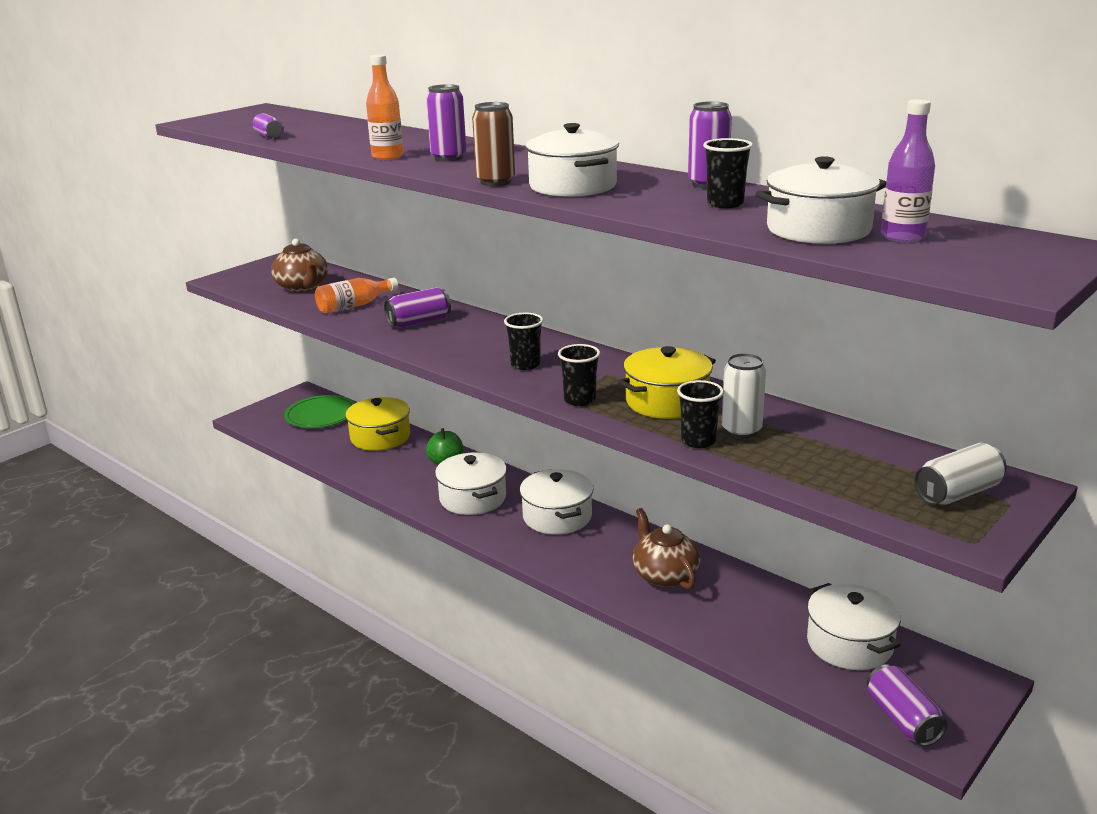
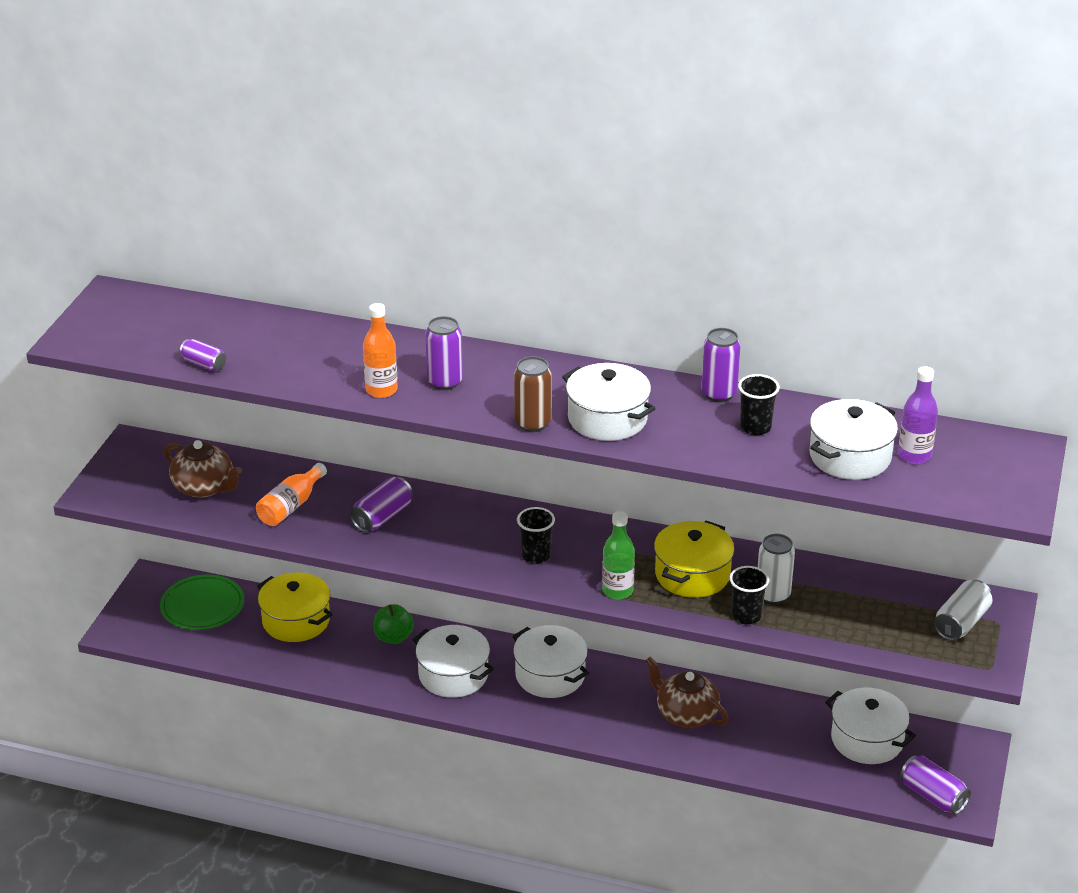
camera: 25 degrees left, 10 degrees up
(579, 400) = (617, 591): black cup -> green bottle

